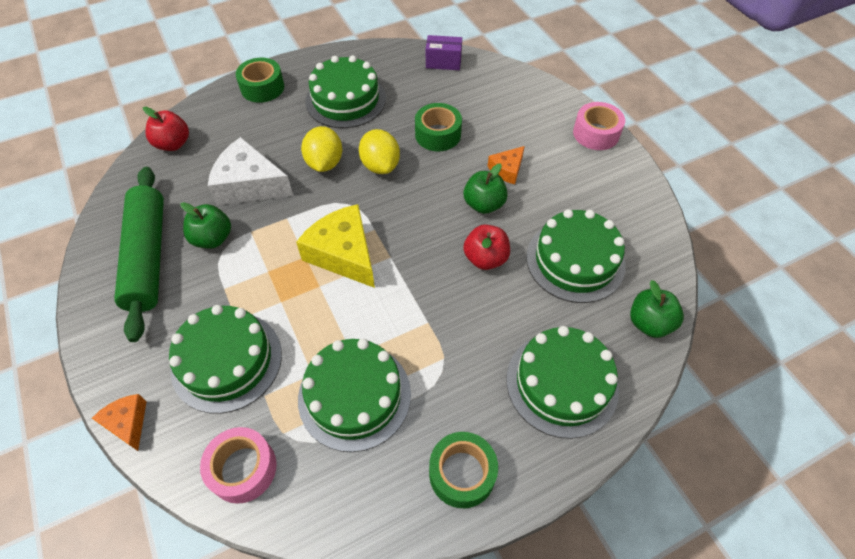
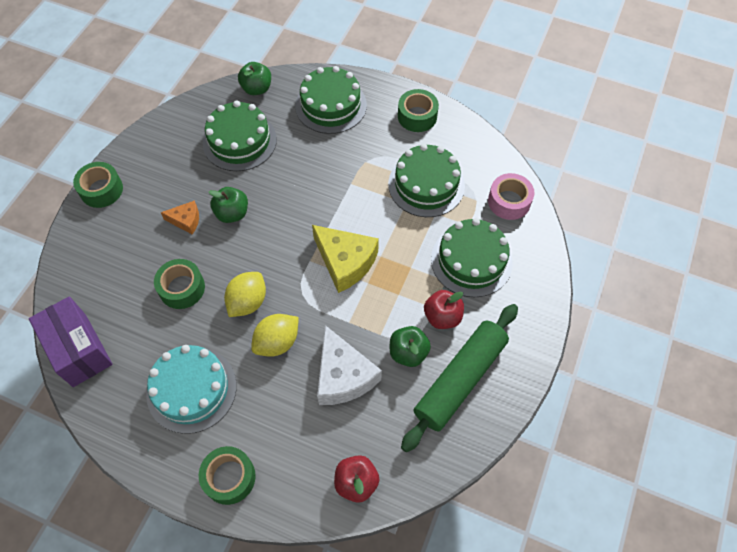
camera: 130 degrees left, 5 degrees up
(127, 423) = (549, 274): orange cheese -> none
(343, 254) = (345, 262): yellow cheese -> yellow cheese turned 60 degrees counterclockwise
(345, 100) = (191, 389): green cake -> turquoise cake
(443, 62) = (79, 350): purple box -> purple box, size x1.71
(485, 258) = (278, 185): red apple -> red apple (442, 317)
(596, 133) = (101, 190): pink tape -> green tape

